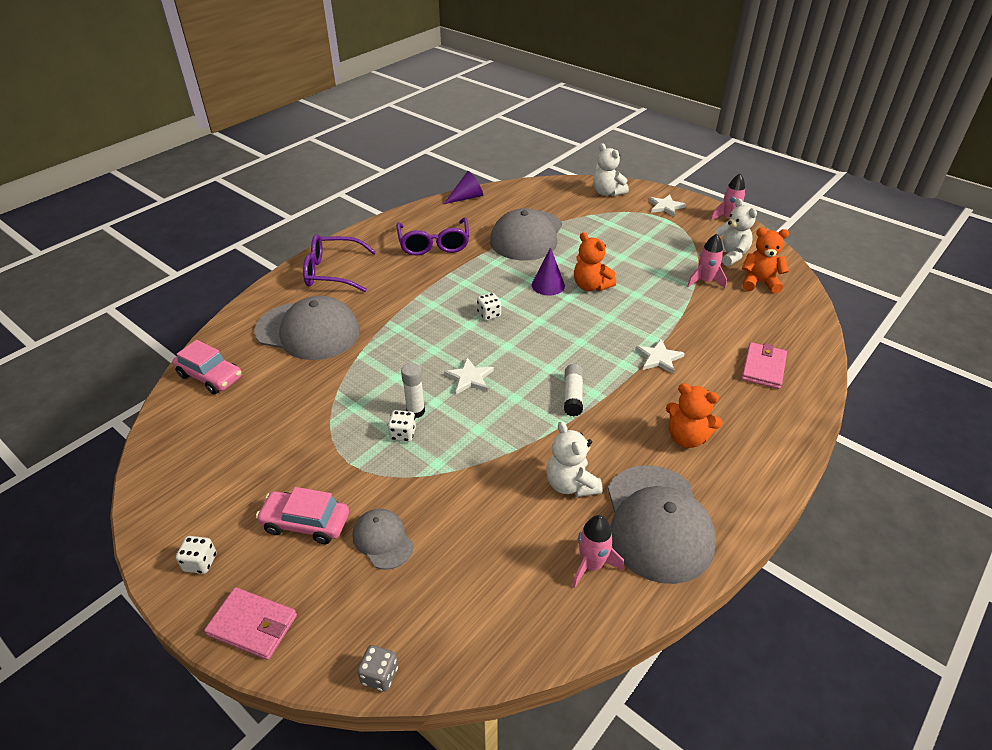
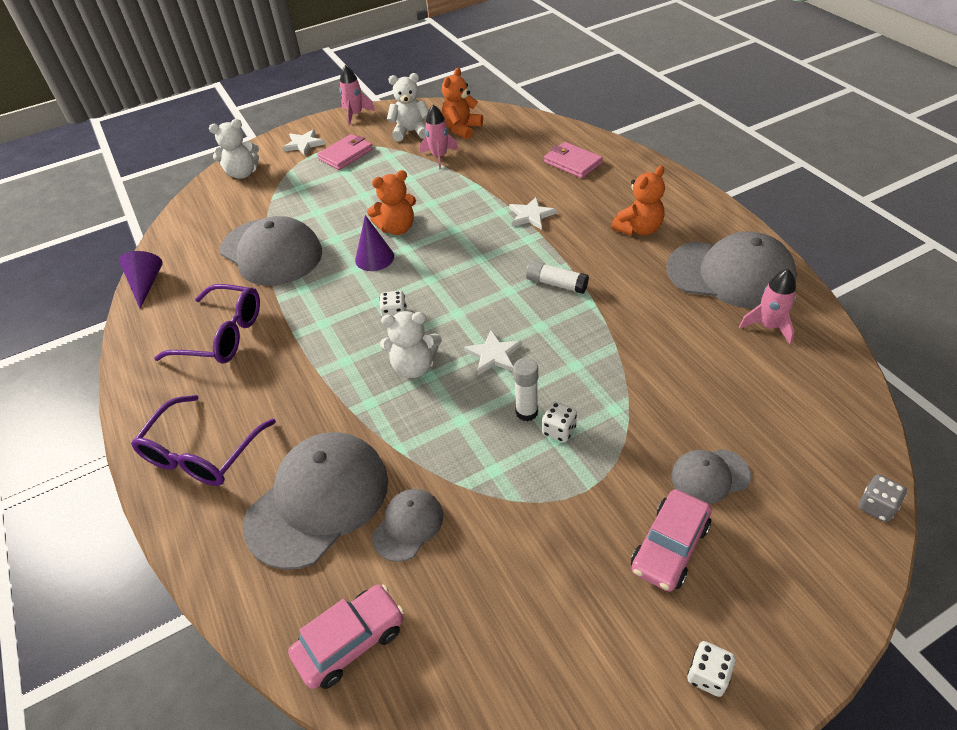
camera: 65 degrees left, 5 degrees up
(252, 625) = (808, 620): pink wallet -> pink wallet (346, 155)
(297, 377) = (408, 525): none -> grey cap
(571, 484) = (672, 315): white teddy bear -> white teddy bear (414, 367)

